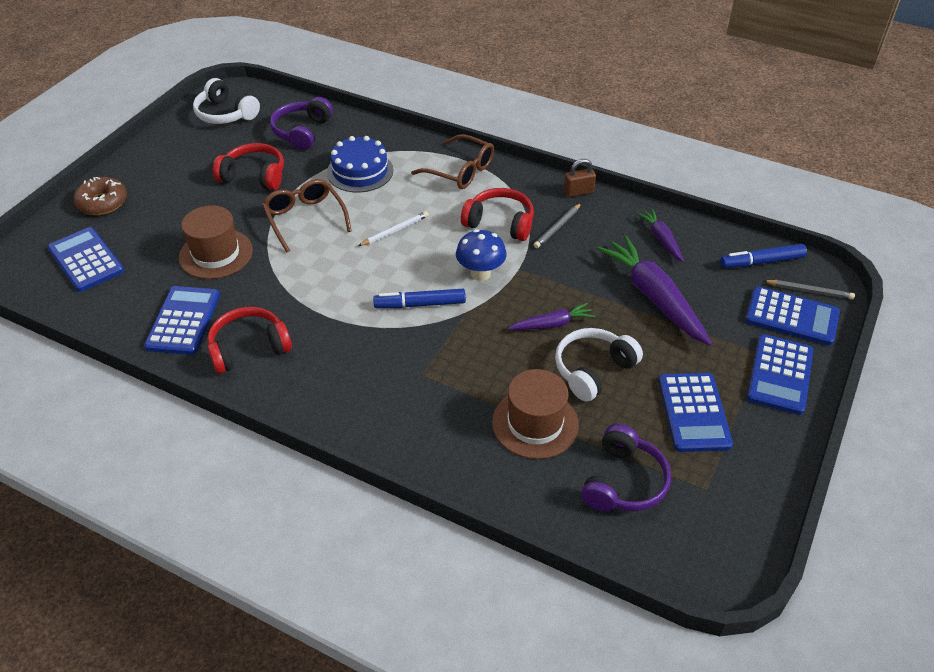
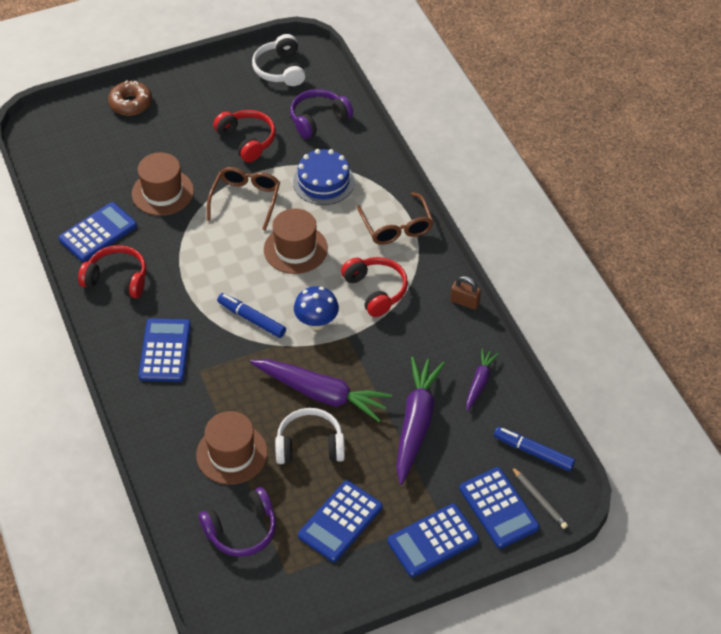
camera: 40 degrees right, 5 degrees up
(86, 260) = (82, 146): blue calculator -> blue calculator (165, 350)
(395, 231) = (295, 249): white pencil -> brown hat
(552, 324) = (321, 394): purple carrot -> purple carrot, size x1.89
(557, 227) = (413, 322): grey pencil -> none

